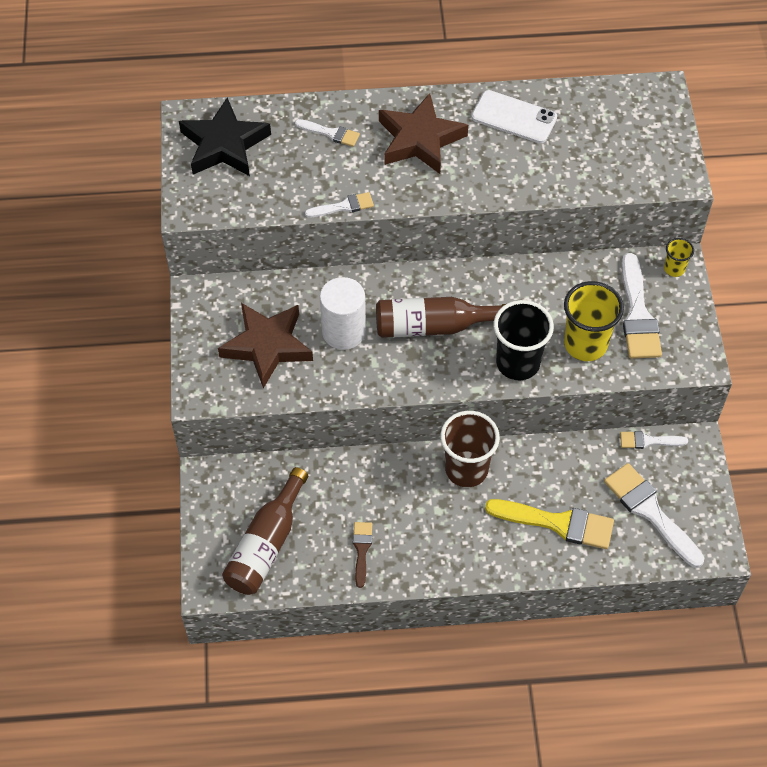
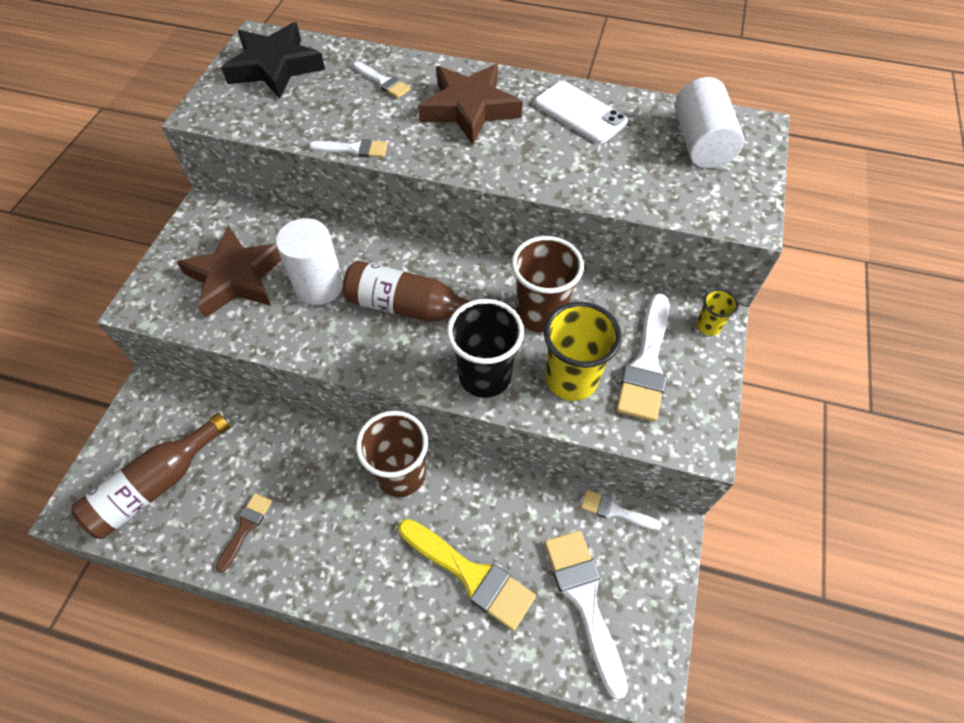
camera: 20 degrees right, 0 degrees up
(539, 299) = (540, 314): none -> brown cup
(622, 119) = (700, 143): none -> white cylinder

